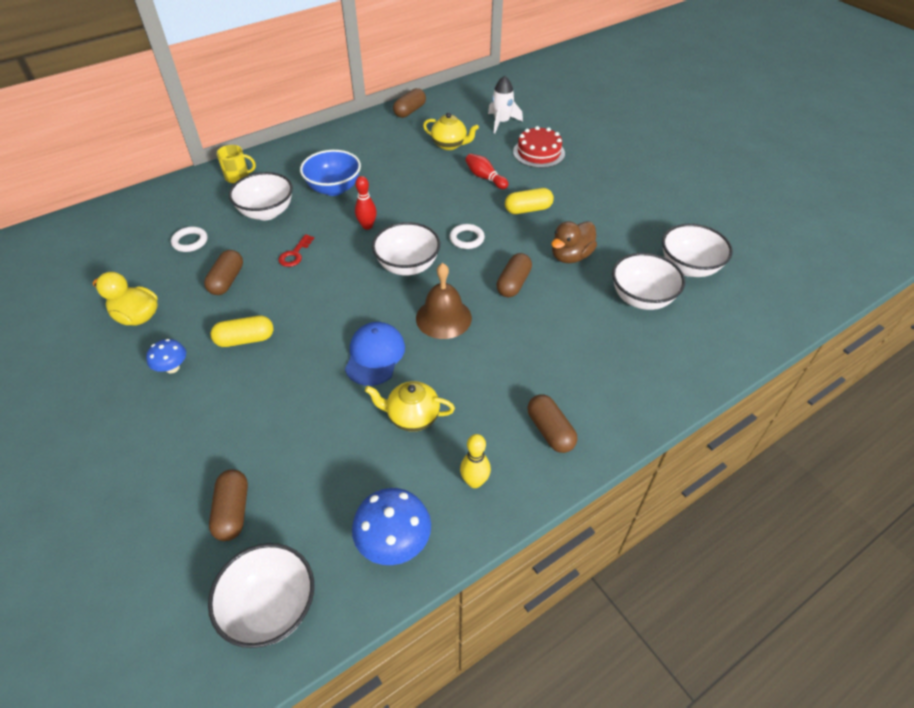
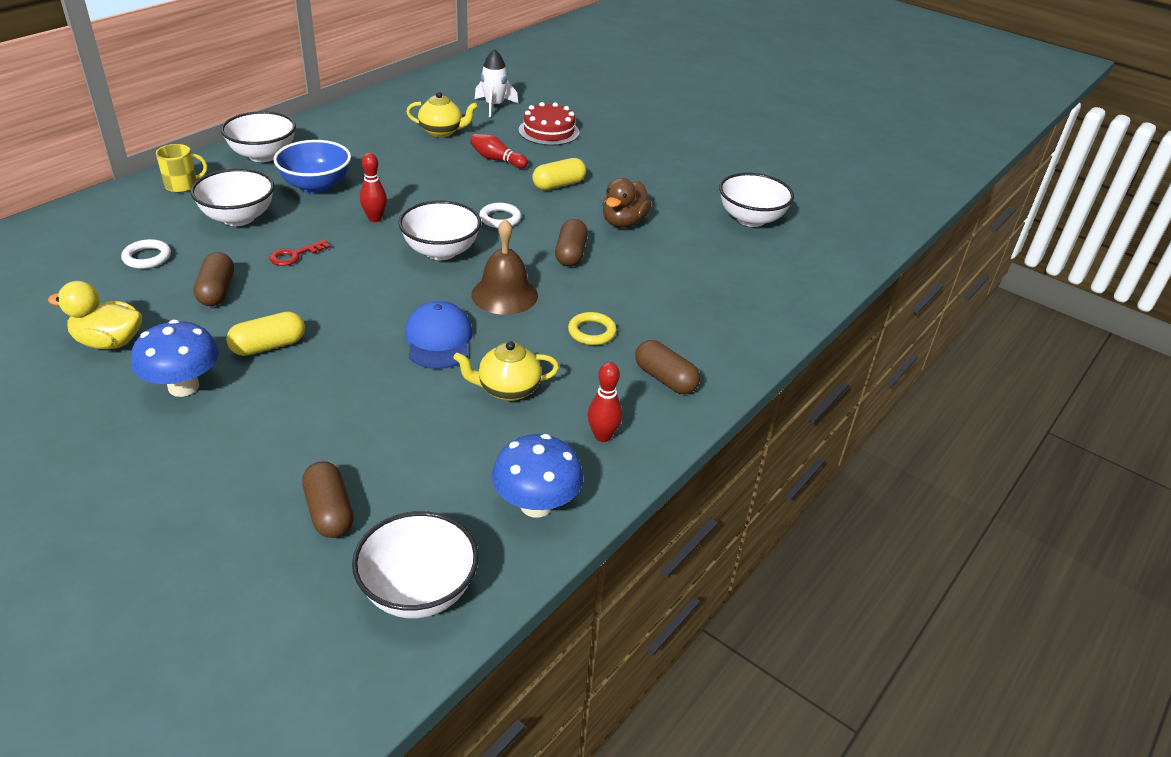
camera: 20 degrees left, 10 degrees down
(172, 368) = (183, 387): blue mushroom -> blue mushroom, size x1.66
(295, 254) = (295, 255): red key -> red key turned 45 degrees clockwise
(410, 111) = (378, 103): brown capsule -> none
(474, 481) = (602, 436): yellow bowling pin -> red bowling pin
(503, 369) = (592, 332): none -> yellow ring
(641, 298) = (713, 251): white bowl -> white bowl (263, 155)

